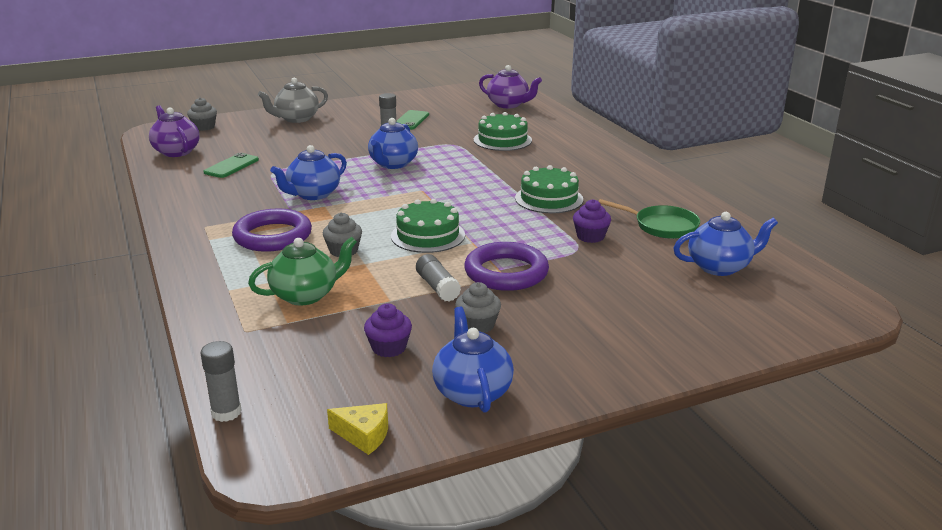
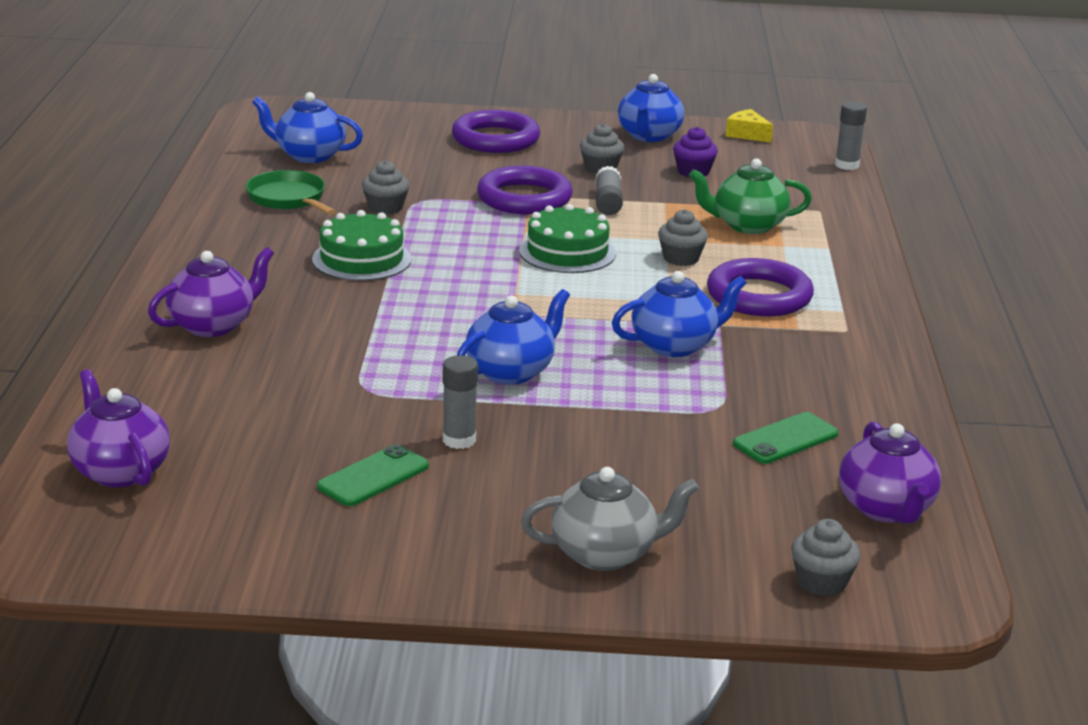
camera: 155 degrees left, 0 degrees up
(502, 140) = (274, 375): green cake -> none
(566, 151) = (213, 325): none -> purple teapot
(590, 236) = (385, 208): purple cupcake -> grey cupcake
(610, 335) = (495, 139): none -> purple ring

